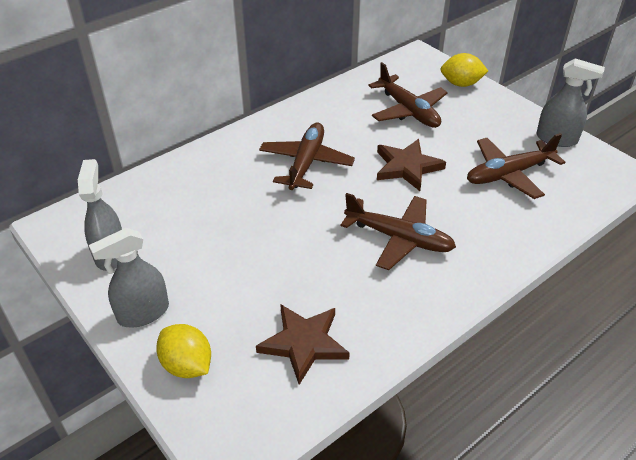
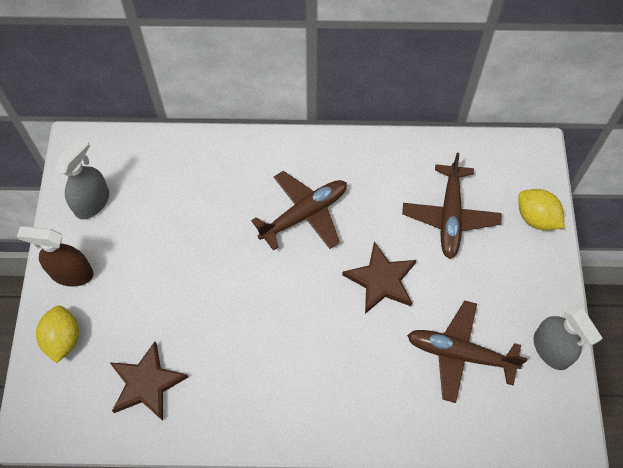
camera: 40 degrees right, 20 degrees up
(143, 313) = (71, 273): grey spray bottle -> brown spray bottle
(399, 238) = (300, 347): brown plane -> none

